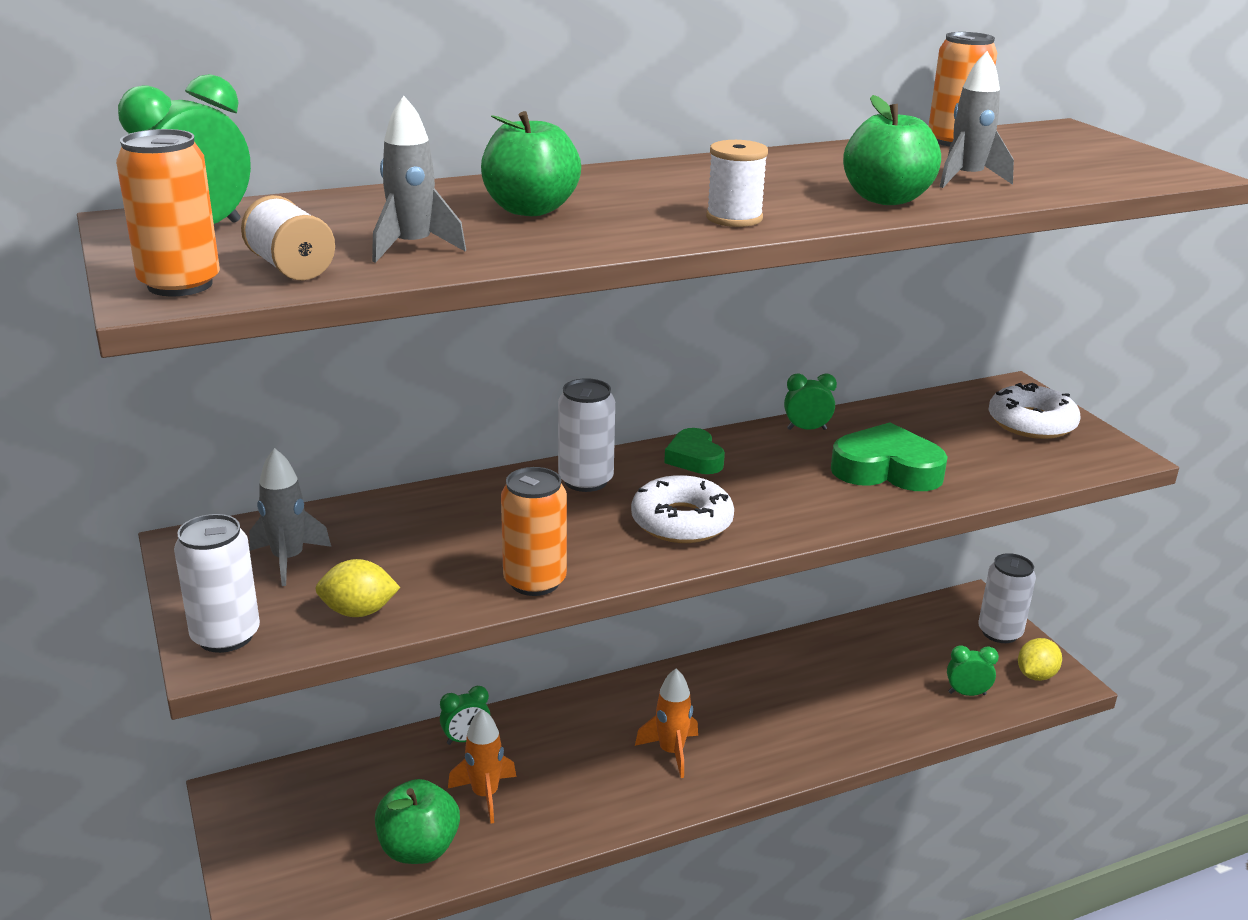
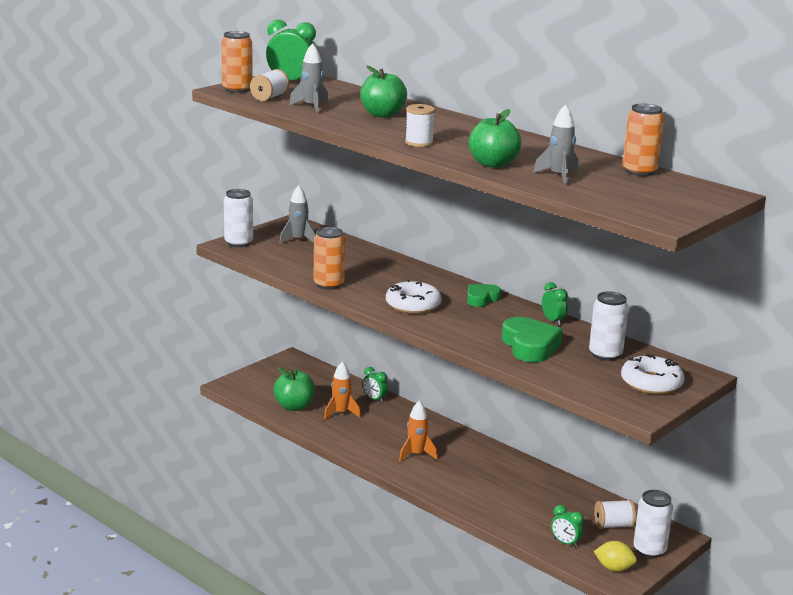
camera: 65 degrees right, 5 degrees down
(359, 611) = (275, 259): yellow lemon -> none
(585, 481) = (428, 279): white can -> white can (605, 354)
(935, 639) = (613, 525): none -> white spool
(967, 693) = (565, 543): green clock -> green clock turned 150 degrees clockwise

